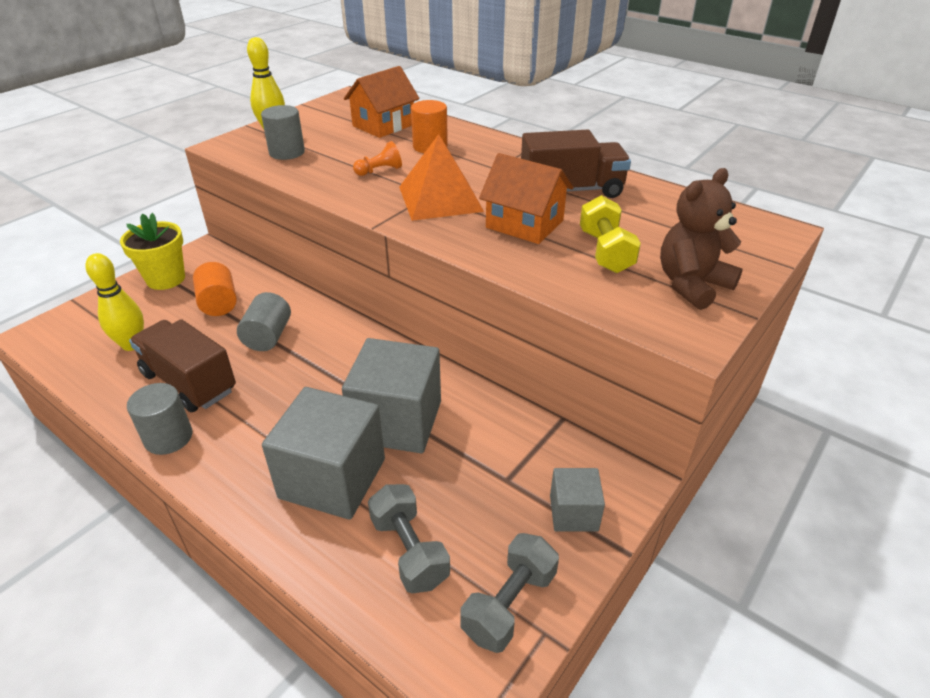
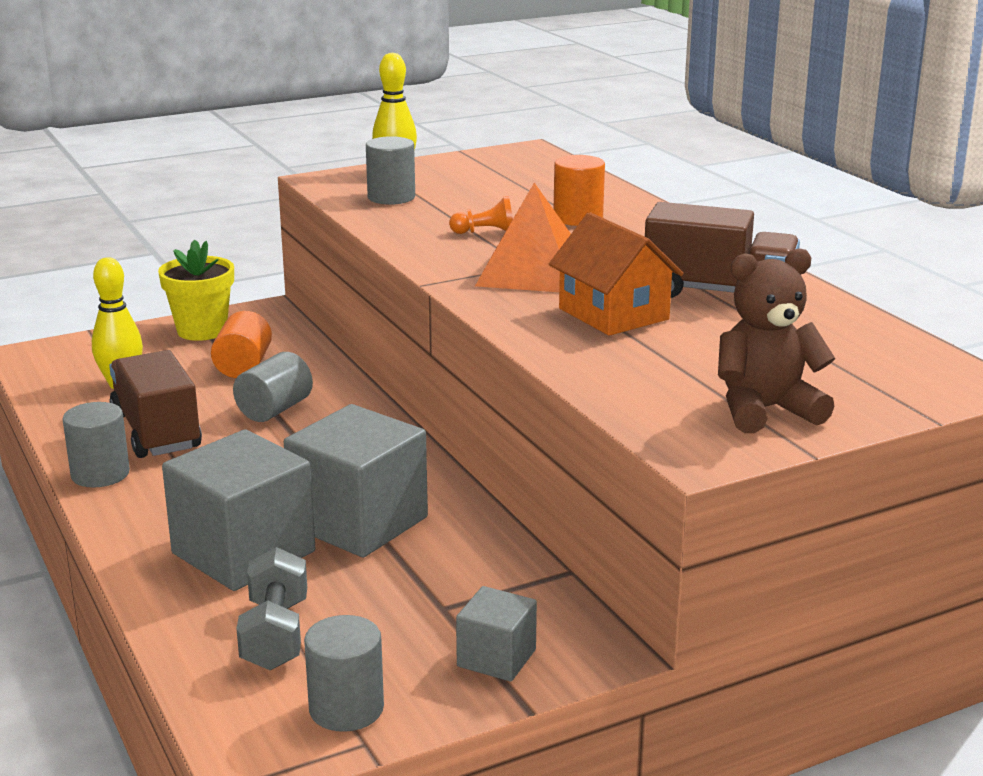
camera: 25 degrees right, 15 degrees down
(383, 125) = (541, 187): orange house -> none
(509, 604) = (346, 708): grey dumbbell -> grey cylinder
(605, 252) = (688, 358): yellow dumbbell -> none

